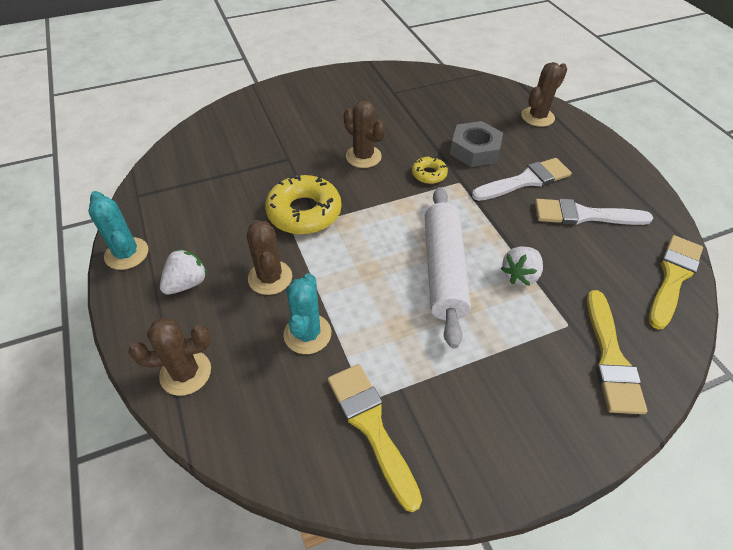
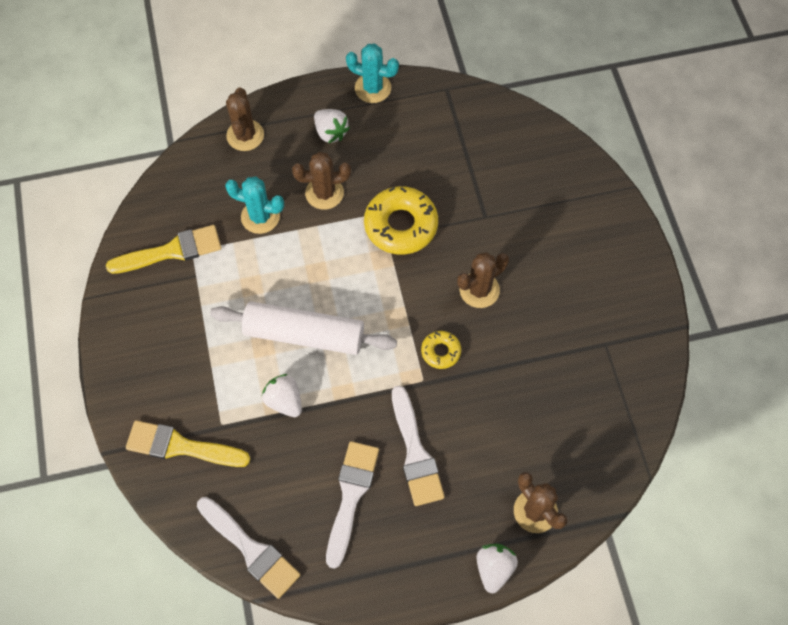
camera: 100 degrees right, 15 degrees up
(126, 254) = (373, 88): turquoise cactus -> turquoise cactus turned 45 degrees clockwise
(475, 150) = (476, 412): grey nut -> none
(591, 133) = (494, 568): none -> white strawberry
(673, 277) = (251, 549): yellow brush -> white brush

